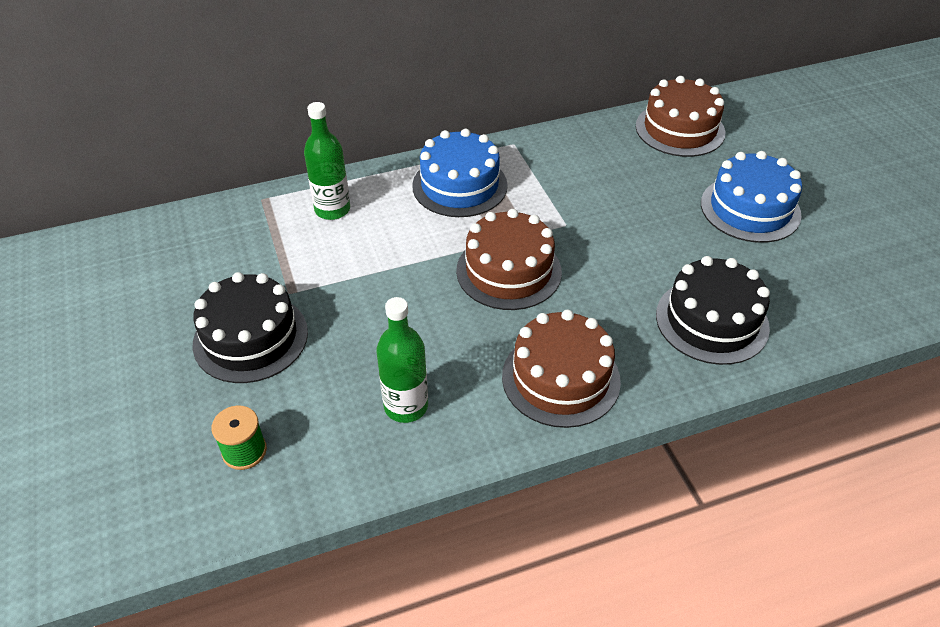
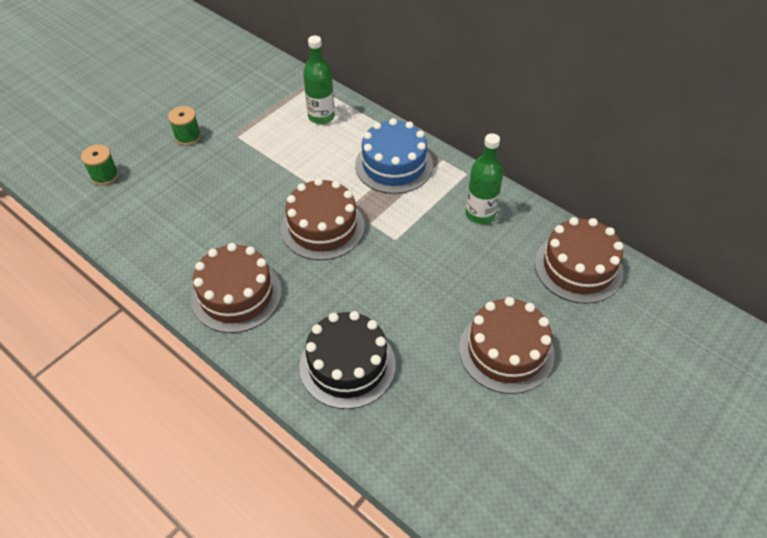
camera: 60 degrees right, 5 degrees up
(250, 338) = (188, 136): black cake -> green spool
(406, 406) = (171, 228): green bottle -> green bottle (480, 214)
(750, 209) = (506, 351): blue cake -> brown cake

